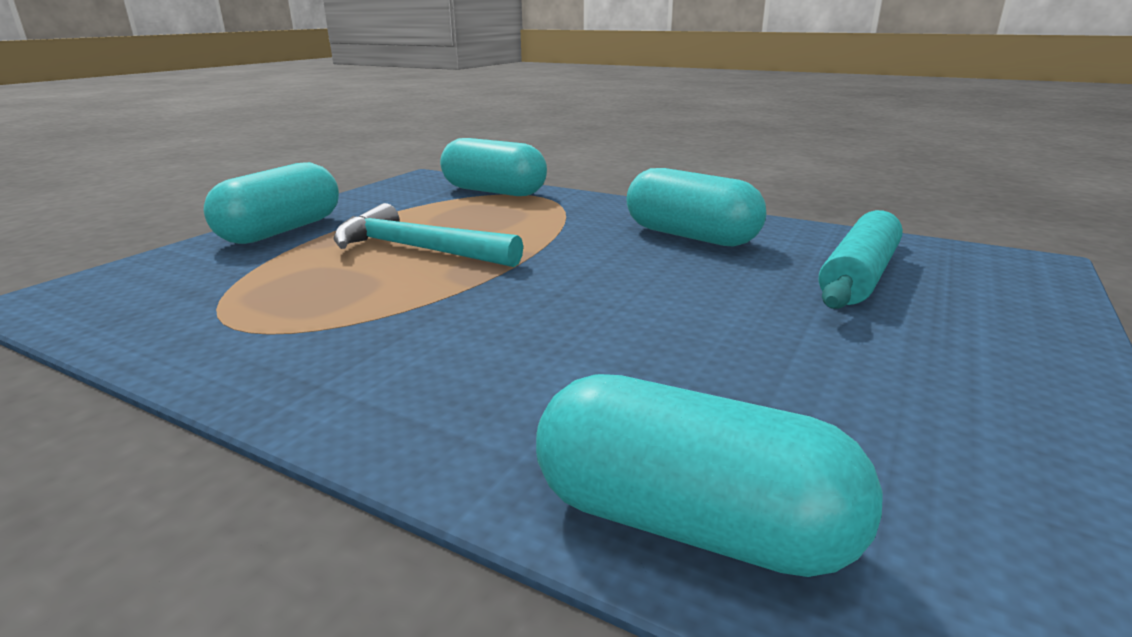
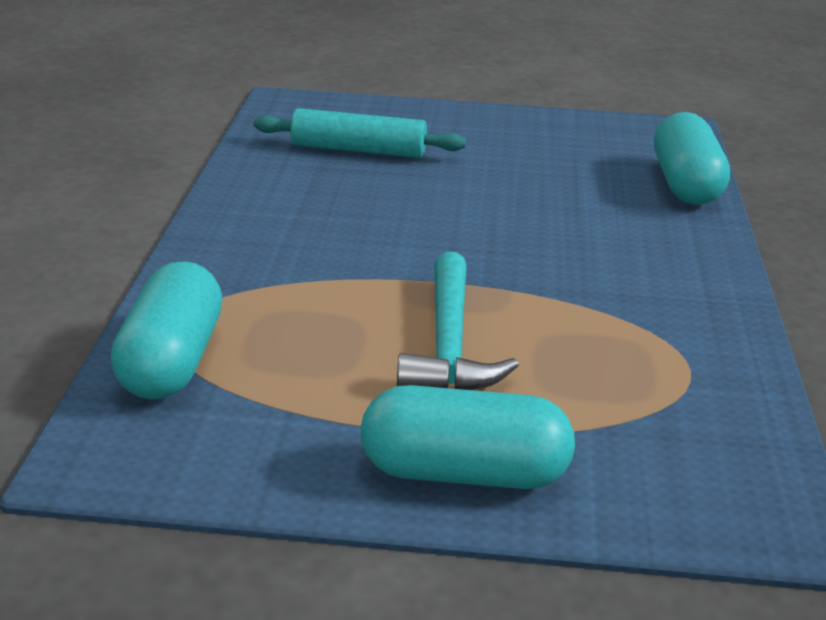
camera: 115 degrees left, 5 degrees up
(690, 236) = (301, 212): turquoise capsule -> none

